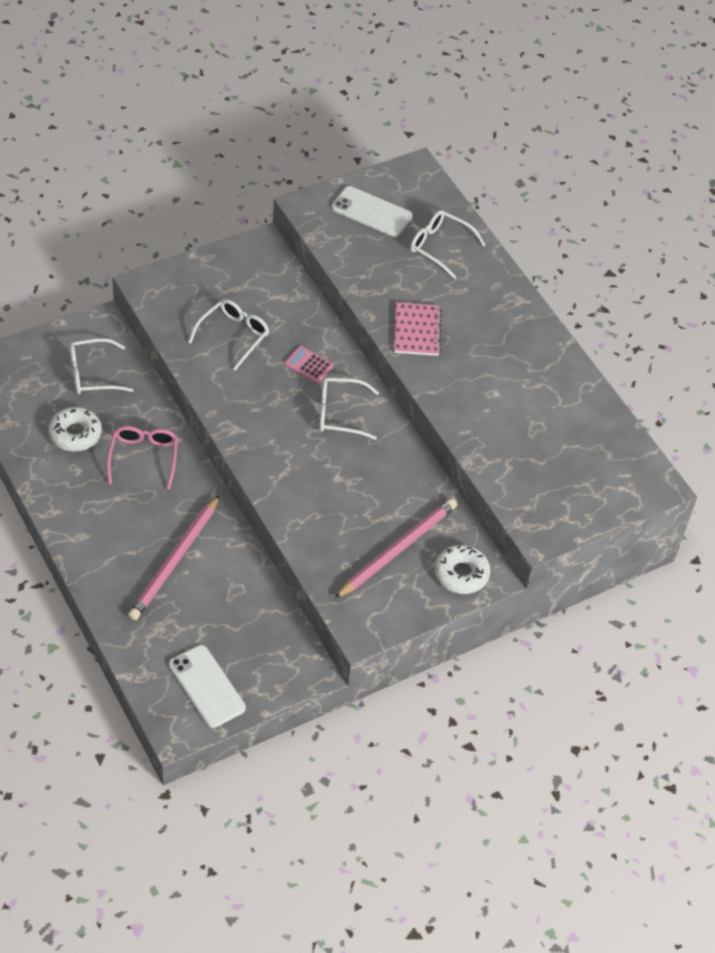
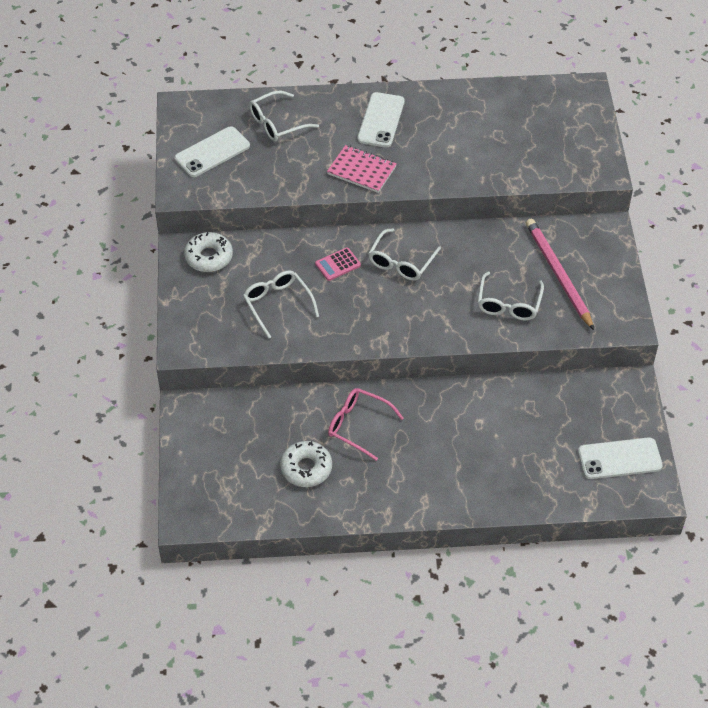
camera: 60 degrees left, 0 degrees up
(91, 374) = (242, 434): white glasses -> white glasses (508, 305)
(175, 560) = (481, 439): pink pencil -> none
(461, 574) = (598, 244): white donut -> white donut (209, 257)
(496, 325) = (381, 120): none -> white phone

